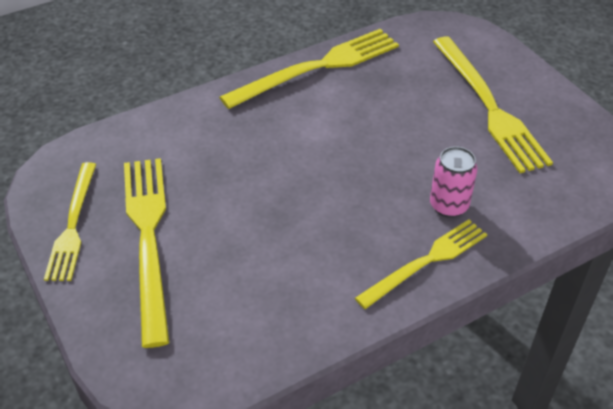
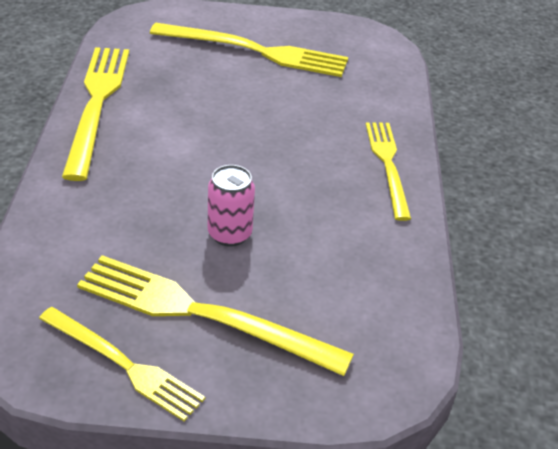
camera: 60 degrees left, 5 degrees down
(448, 206) = (341, 125): pink can -> pink can (229, 234)

